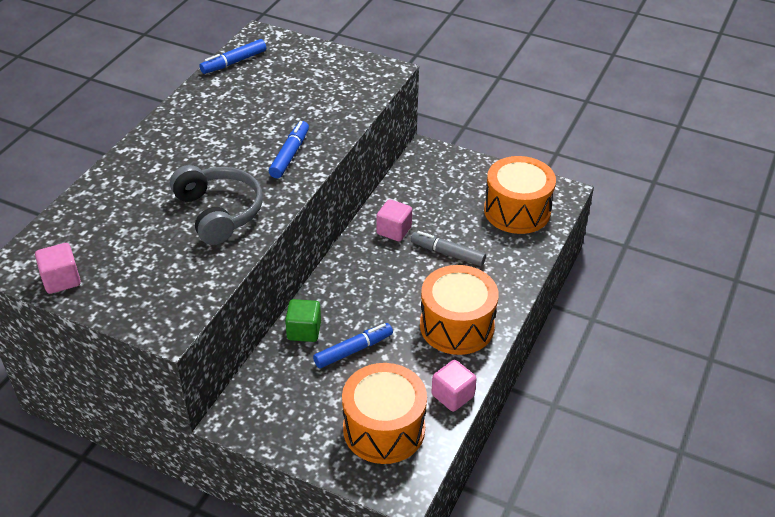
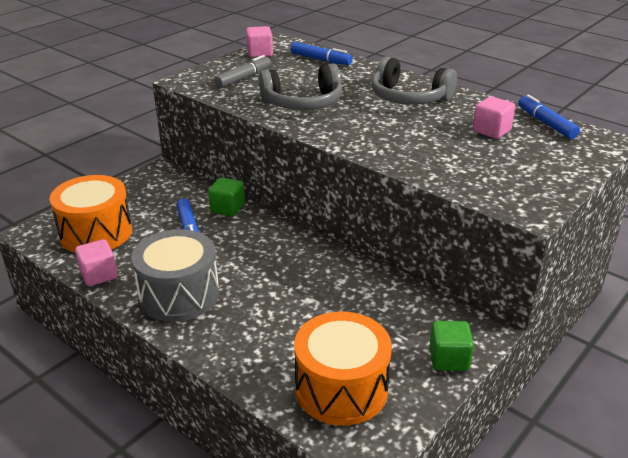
camera: 105 degrees right, 10 degrees down
(191, 141) = (408, 98): none -> grey headphones
(290, 155) = (372, 137): blue marker -> blue marker (320, 60)
(394, 230) = (339, 278): pink cube -> pink cube (491, 131)
(447, 253) = (286, 310): grey marker -> grey marker (243, 78)
(457, 326) = (179, 295): orange drum -> grey drum
(464, 165) = (449, 359): none -> green cube

